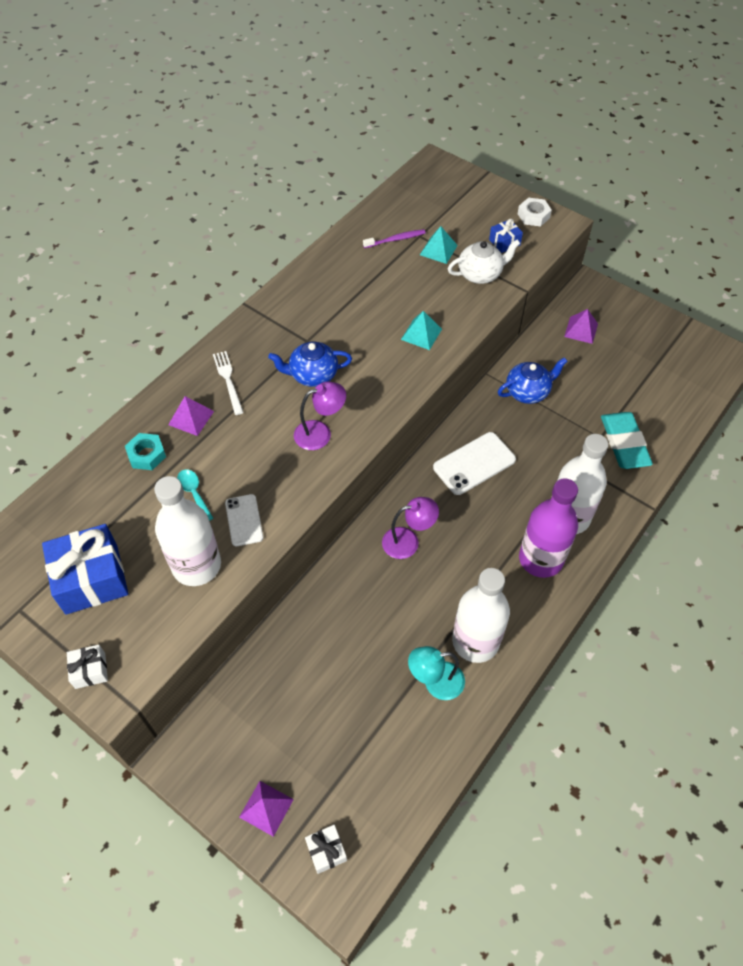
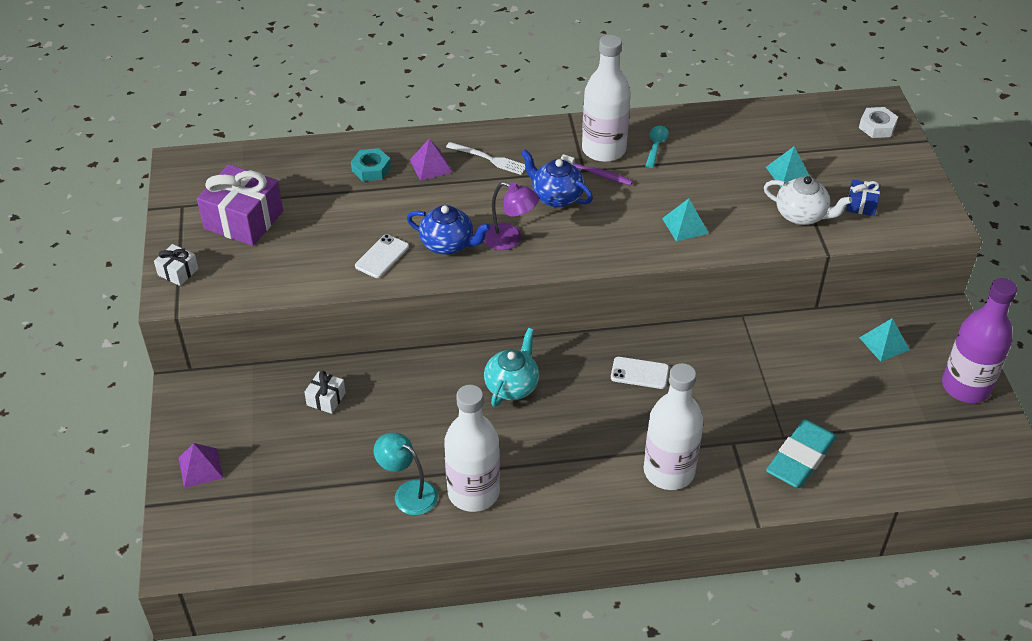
camera: 45 degrees right, 10 degrees down
(91, 579) = (243, 220): blue gift -> purple gift
(194, 493) = (371, 215): turquoise spoon -> turquoise spoon (656, 146)
(196, 565) = (316, 261): white bottle -> white bottle (603, 150)
(228, 380) = (489, 159): white fork -> white fork turned 90 degrees clockwise
(326, 851) = (204, 526): white gift -> white gift (326, 399)
(395, 239) = (760, 143): purple toothbrush -> purple toothbrush (598, 174)
(408, 541) = (512, 386): purple lamp -> turquoise teapot
(474, 463) = (639, 373): white phone -> white phone, size x0.63
(528, 392) = (762, 355): blue teapot -> blue teapot (448, 244)
(533, 216) = (921, 201): white nut -> white nut (877, 127)
(540, 559) = (603, 481): purple bottle -> purple bottle (965, 386)
(581, 330) = (884, 343): purple pyramid -> turquoise pyramid

